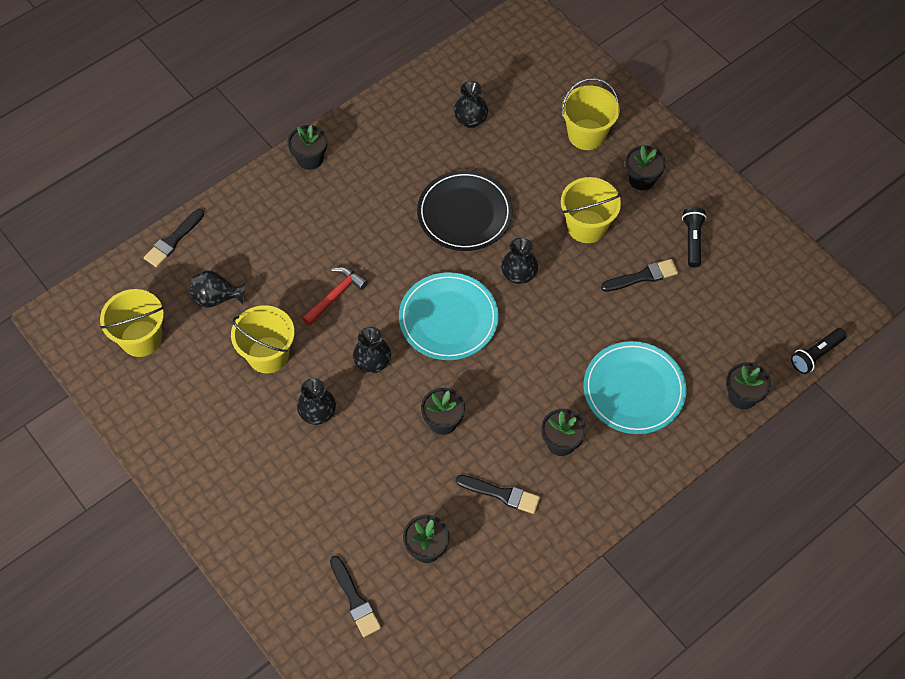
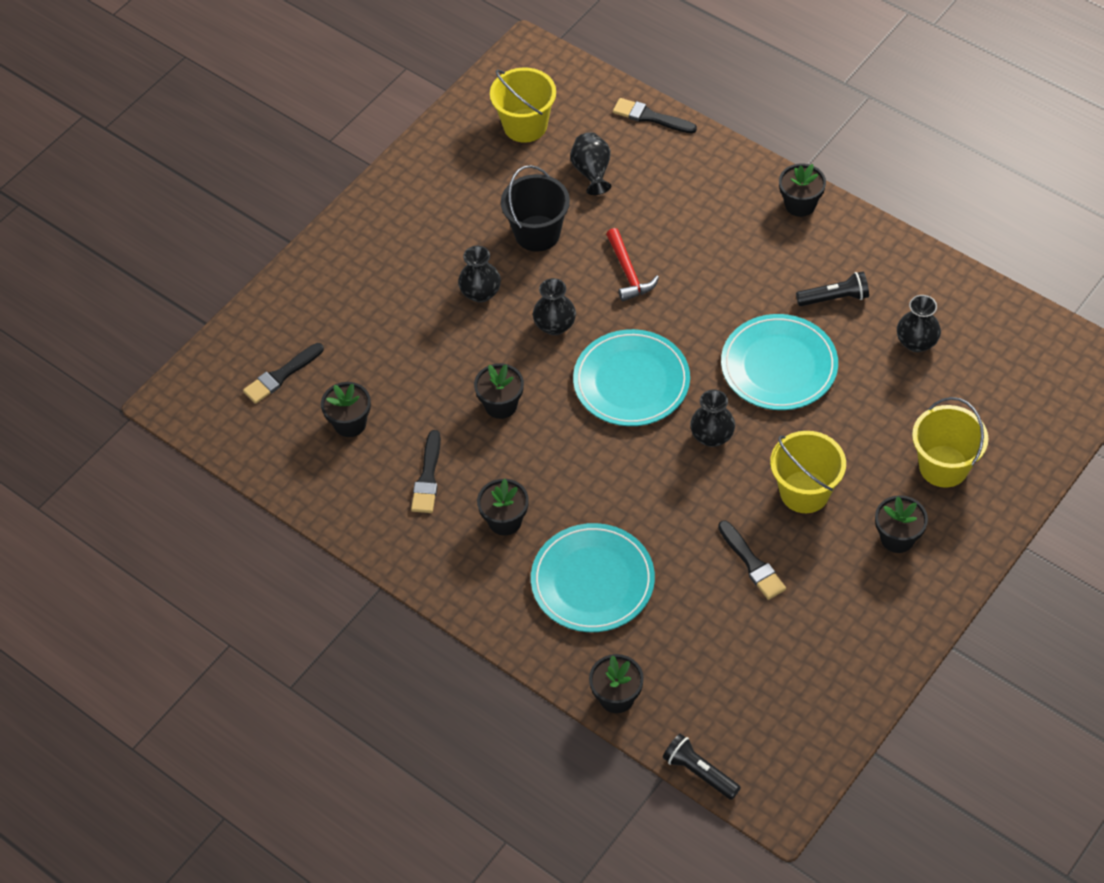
camera: 80 degrees right, 5 degrees down
(268, 355) = (537, 233): yellow bucket -> black bucket
(336, 295) = (628, 272): red hammer -> red hammer turned 45 degrees clockwise
(464, 213) = (779, 366): black plate -> turquoise plate
(692, 240) = (824, 609): black flashlight -> black flashlight (834, 298)

